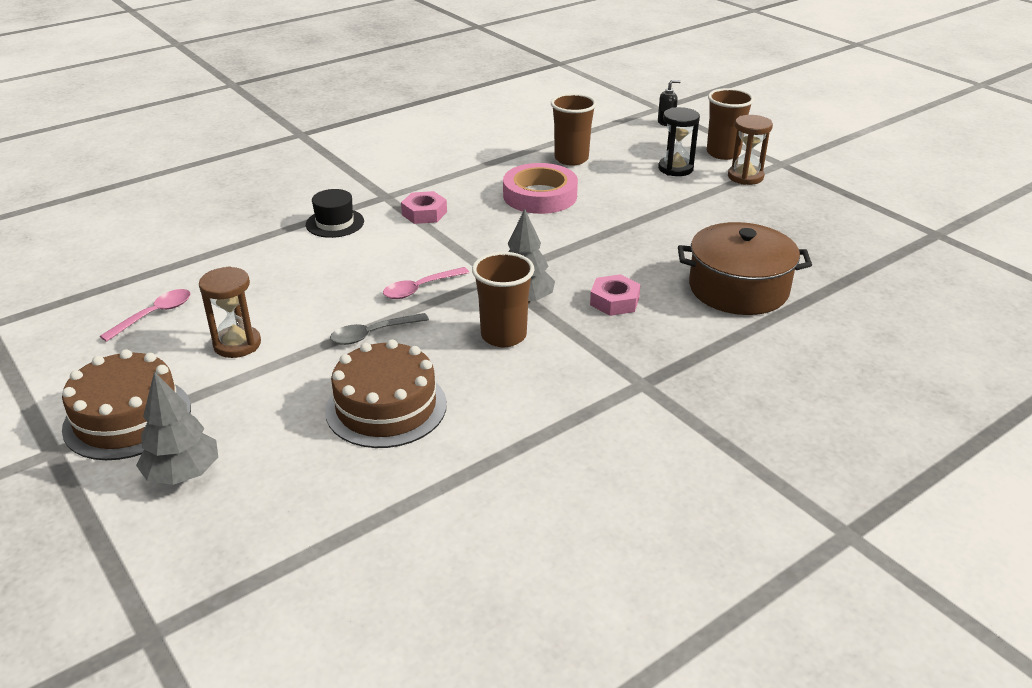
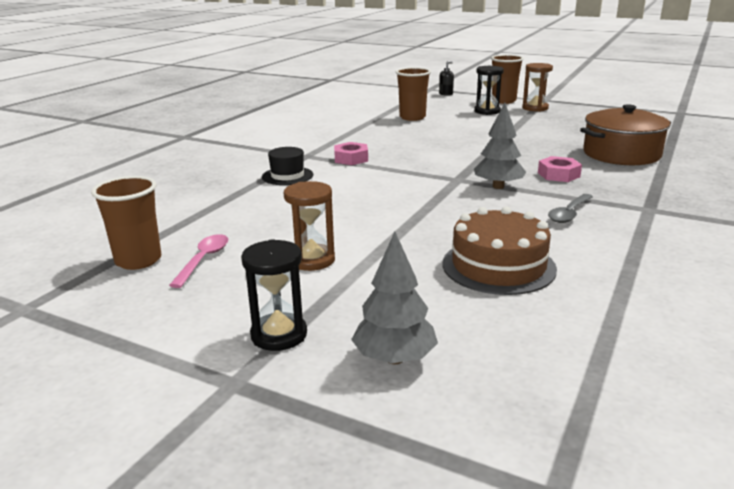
camera: 25 degrees left, 10 degrees down
(127, 418) = (279, 335): brown cake -> black hourglass
(373, 334) = (418, 228): grey spoon -> grey spoon (569, 213)
(420, 288) = (413, 196): pink spoon -> none
(503, 336) = (516, 207): brown cup -> brown cup (138, 260)
(540, 195) = (420, 136): pink tape -> none

